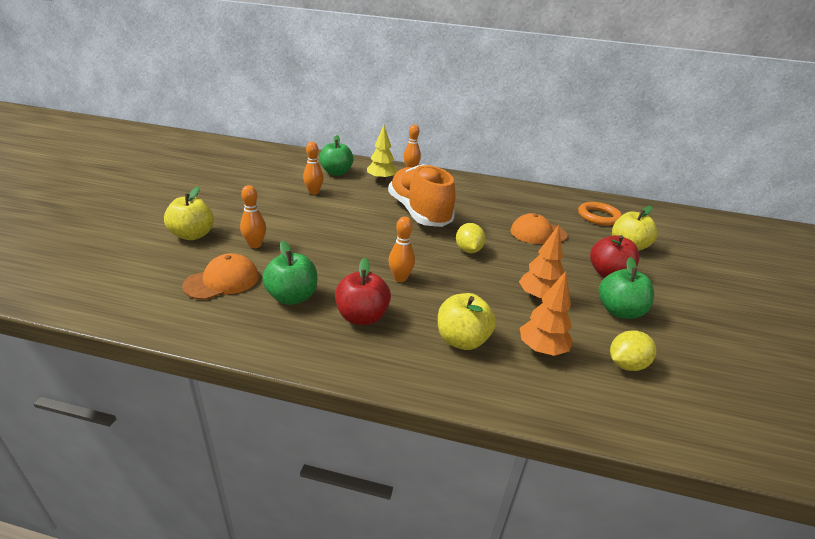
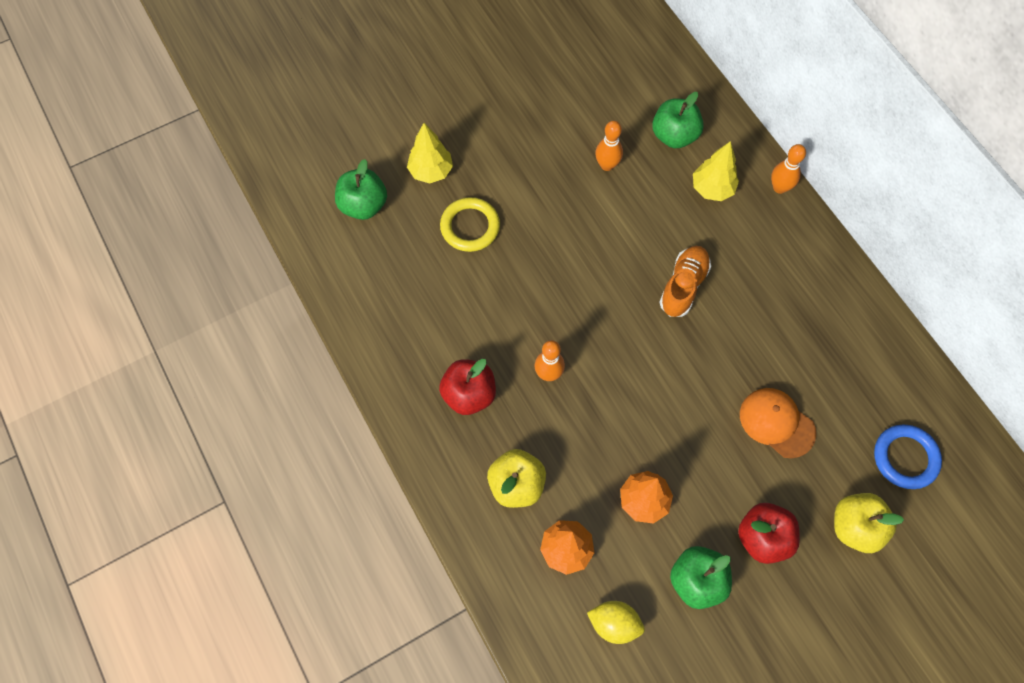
camera: 50 degrees right, 35 degrees up
(192, 235) = (431, 171): yellow apple -> yellow tree
(222, 281) = (405, 262): orange cap -> none
(255, 245) = (470, 227): orange bowling pin -> yellow ring
(292, 297) = (439, 327): green apple -> green apple (363, 205)
(419, 212) = (683, 286): orange shoe -> orange shoe, size x0.57
(468, 250) = (660, 387): yellow lemon -> none
(598, 217) = (905, 458): orange ring -> blue ring

